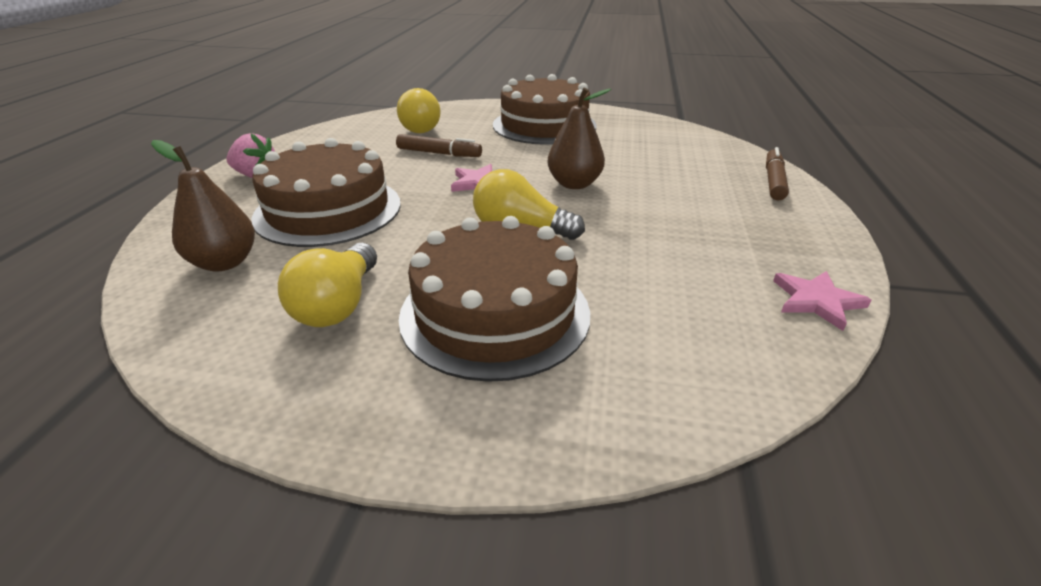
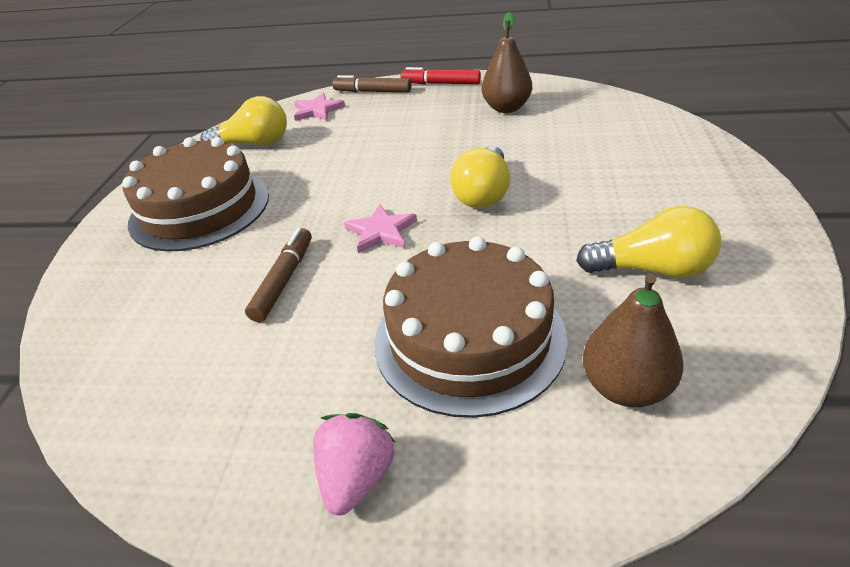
camera: 90 degrees left, 5 degrees up
(422, 127) = (166, 320): yellow light bulb -> yellow light bulb (254, 144)
(495, 313) = (617, 189): brown cake -> none
(574, 184) = (381, 175): brown pear -> brown pear (506, 108)
(811, 221) = (441, 83): none -> red marker
(817, 301) = (543, 88): pink star -> pink star (317, 110)

